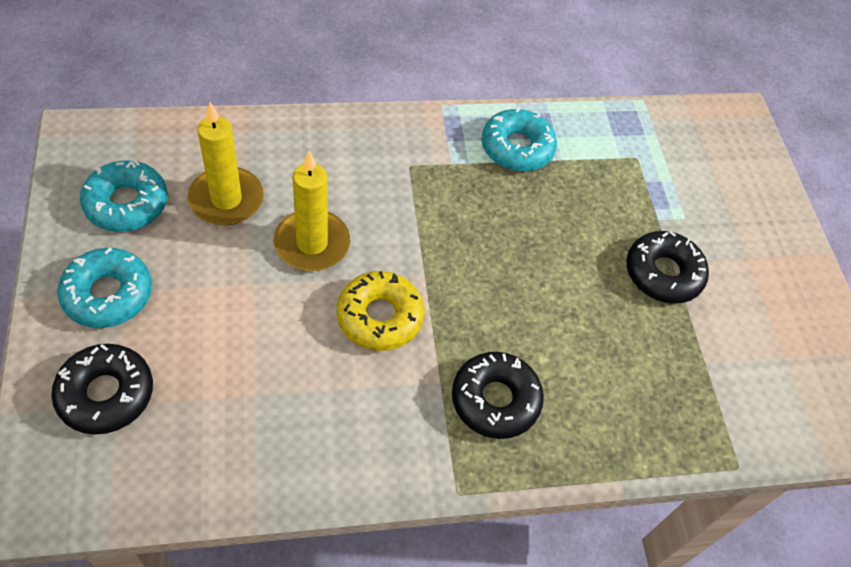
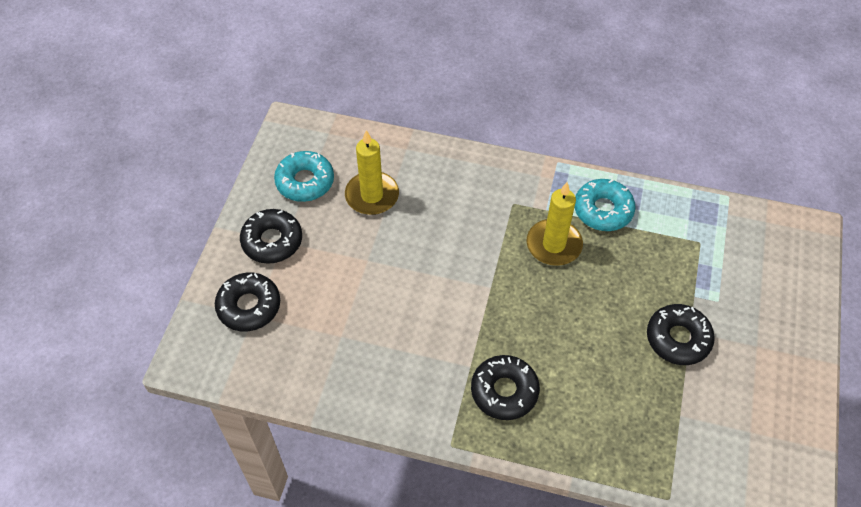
camera: 30 degrees right, 0 degrees up
(108, 294) = (272, 241): turquoise donut -> black donut
(312, 243) = (419, 243): yellow candle -> yellow candle (554, 245)
(379, 317) = (446, 308): yellow donut -> none

